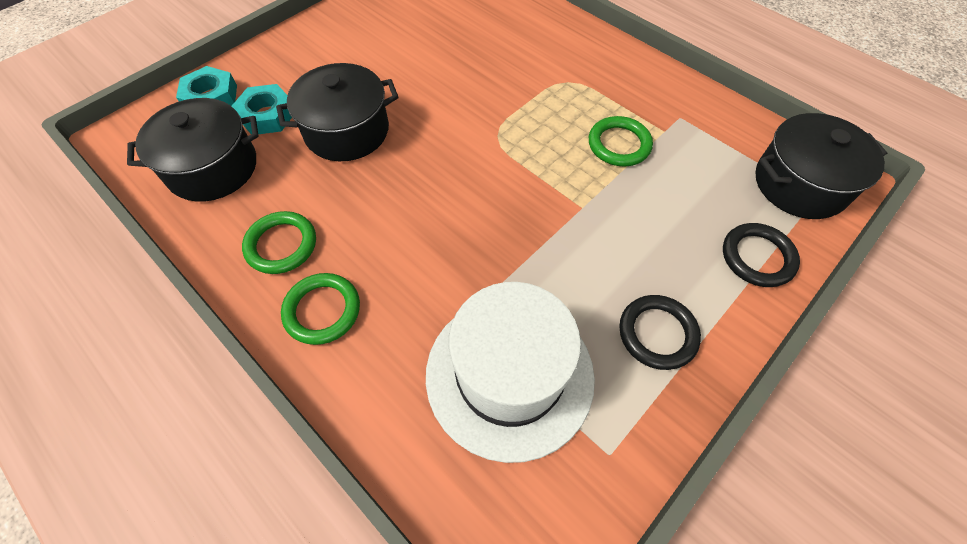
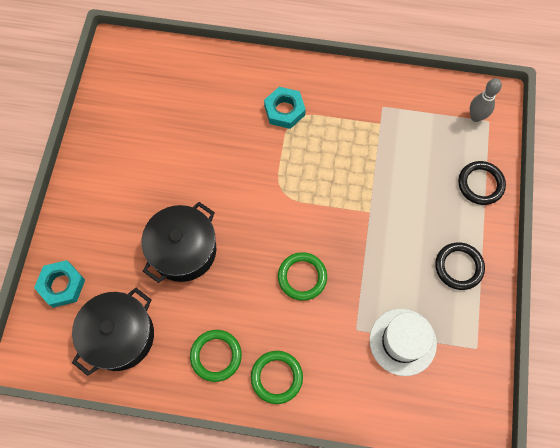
camera: 35 degrees left, 10 degrees up
(267, 115) = (117, 273): turquoise nut -> turquoise nut (284, 110)
(509, 374) = (402, 342): white hat -> white hat, size x0.64
(619, 144) = (360, 151): green ring -> green ring (302, 277)
(800, 184) = (475, 117): black pot -> grey bowling pin

